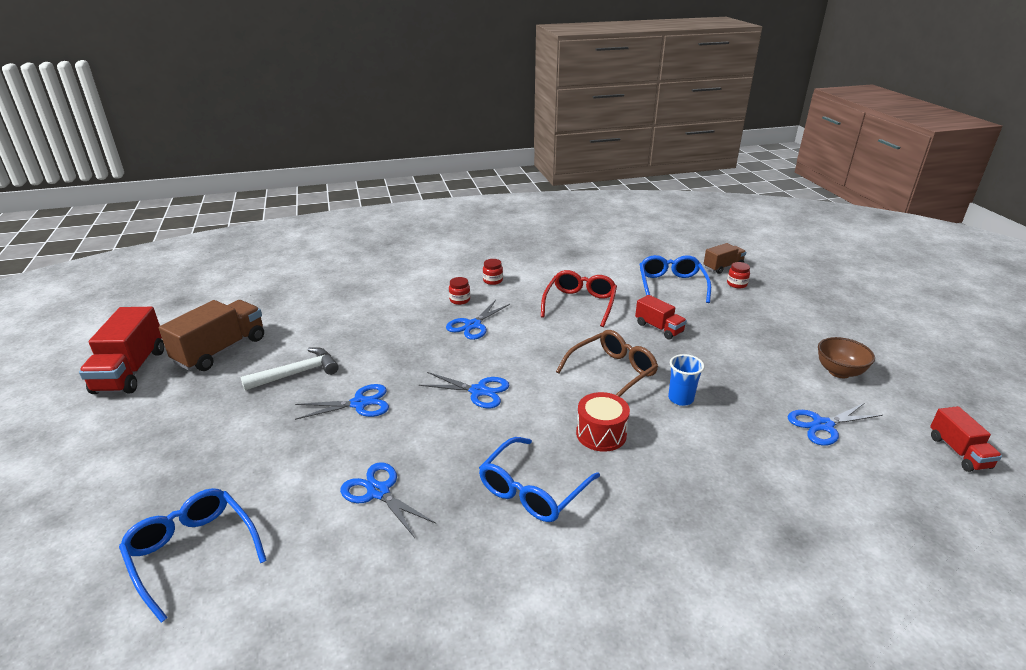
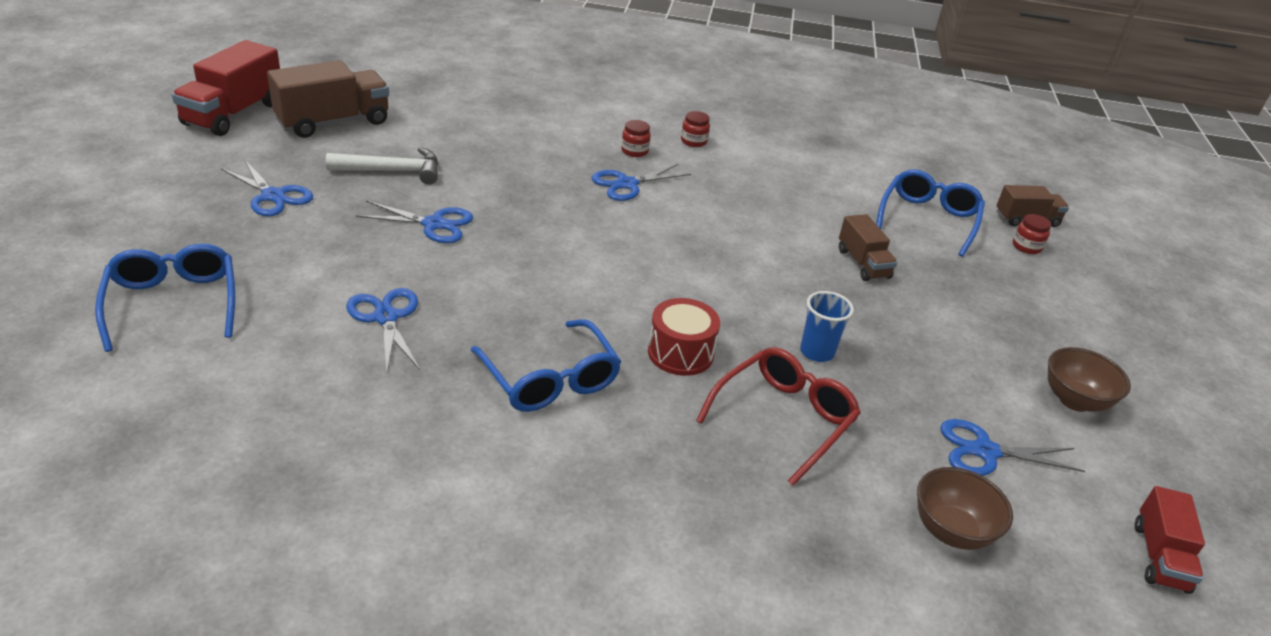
camera: 20 degrees right, 5 degrees up
(478, 391) = (574, 257): blue scissors -> blue scissors (273, 196)
(532, 490) = (550, 379): blue glasses -> blue glasses turned 90 degrees counterclockwise
(580, 304) = (782, 202): red glasses -> red glasses (784, 419)
(612, 372) = (754, 293): brown glasses -> none
(659, 328) = (863, 263): red truck -> brown truck
(849, 487) = (951, 531): none -> brown bowl

